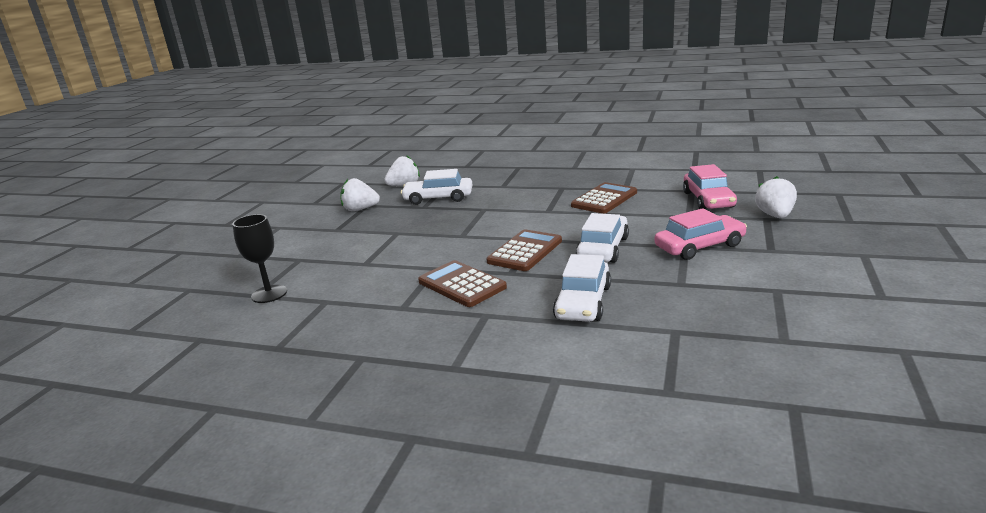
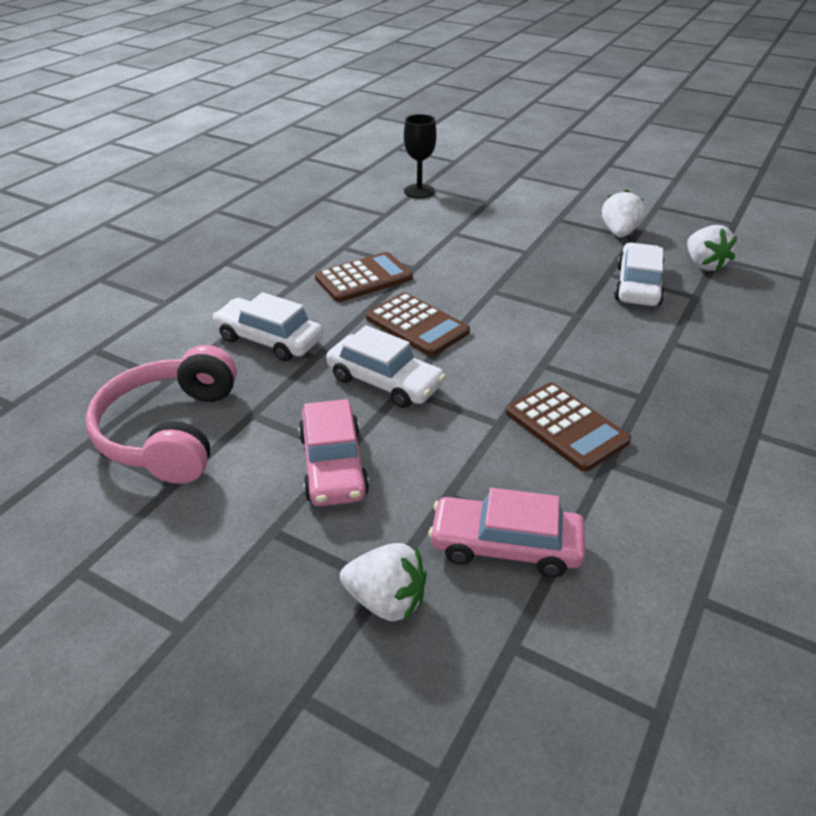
camera: 100 degrees right, 15 degrees up
(733, 308) = (170, 432): none -> pink headphones

